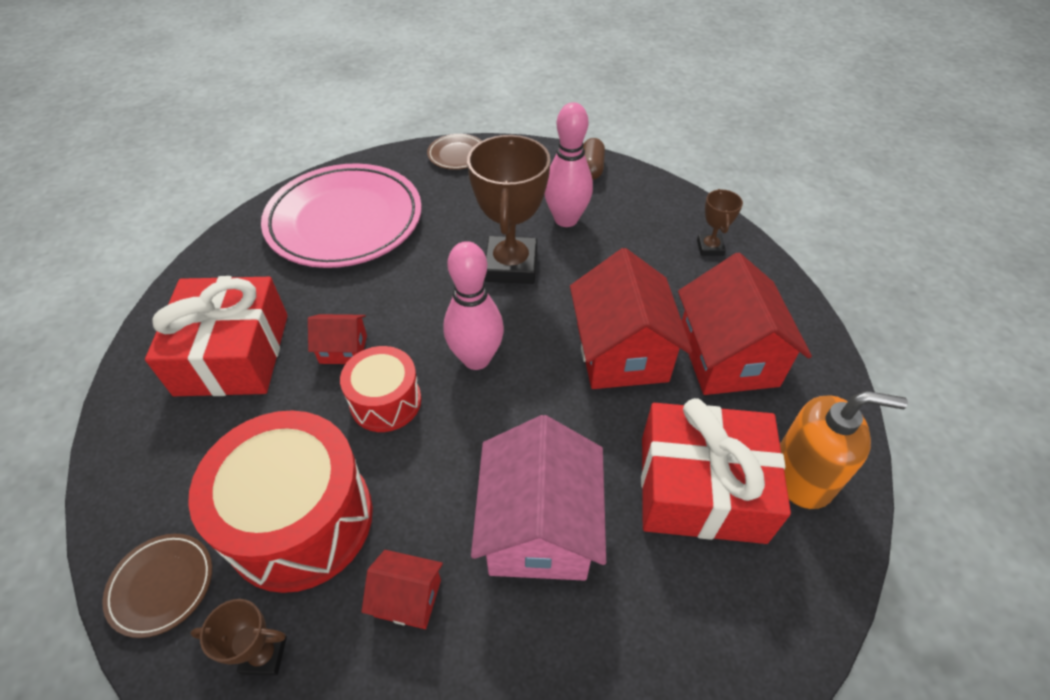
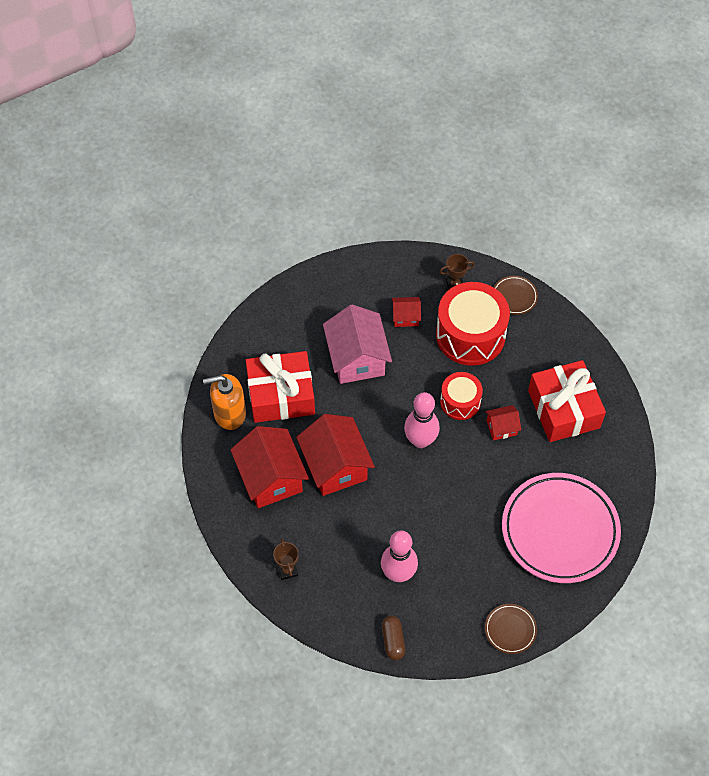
camera: 165 degrees right, 10 degrees up
(511, 265) = (424, 518): brown trophy -> none

